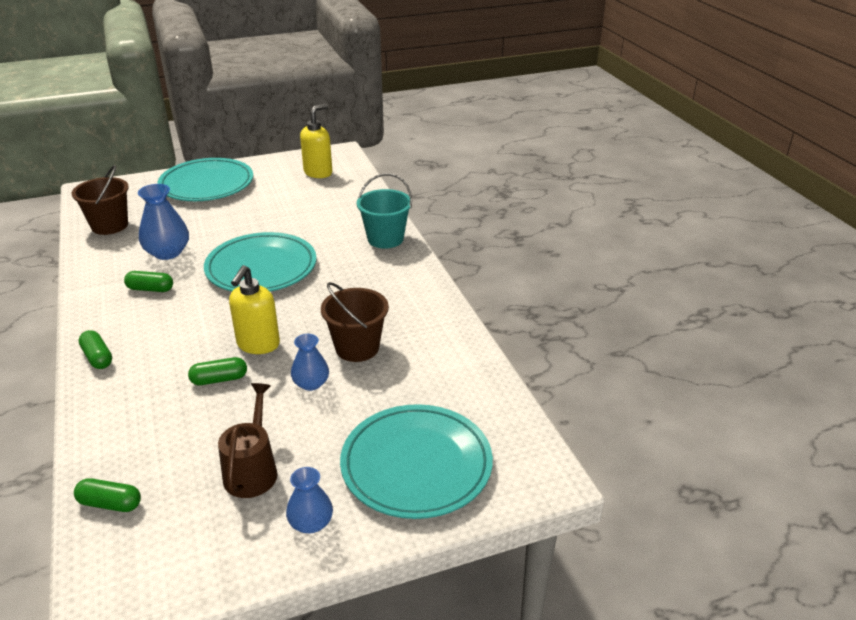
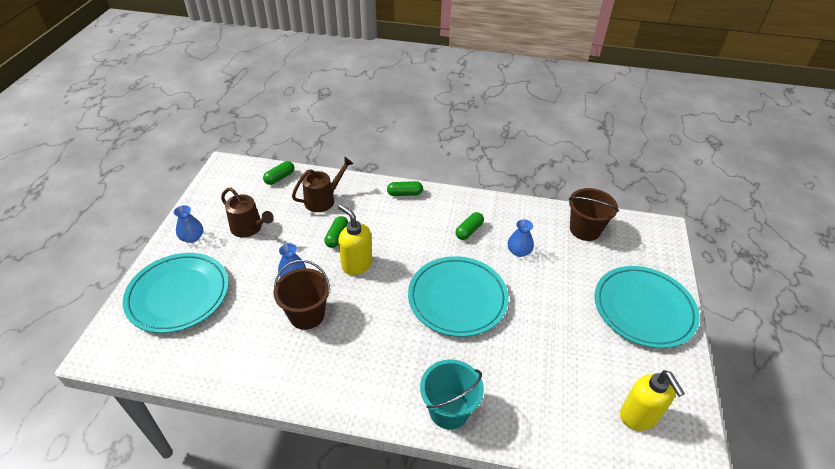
camera: 120 degrees right, 10 degrees up
(147, 426) = (323, 200): none -> brown watering can
(167, 252) = (519, 251): blue vase -> blue vase, size x0.63

